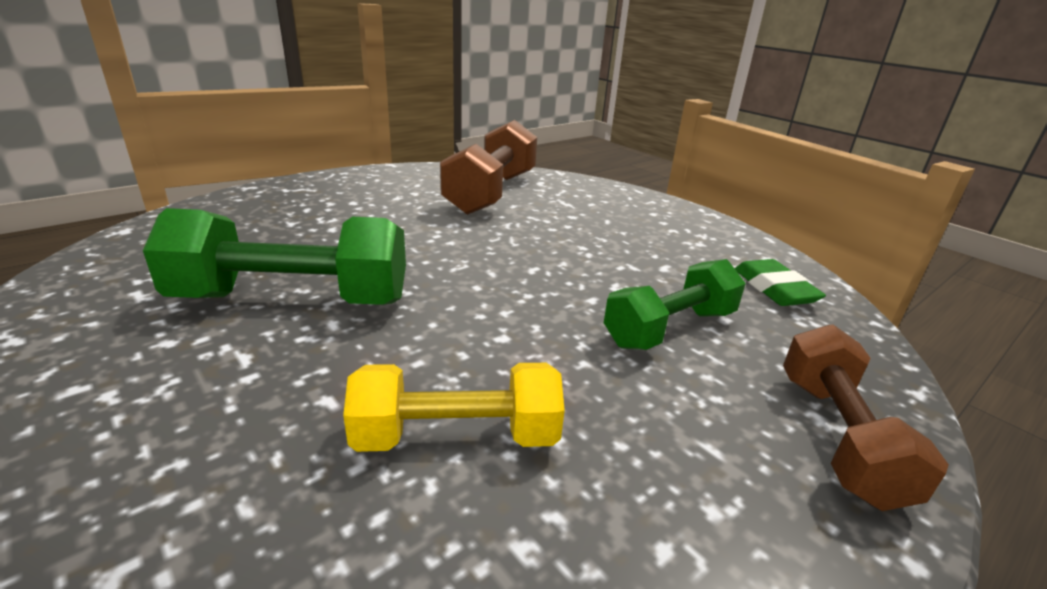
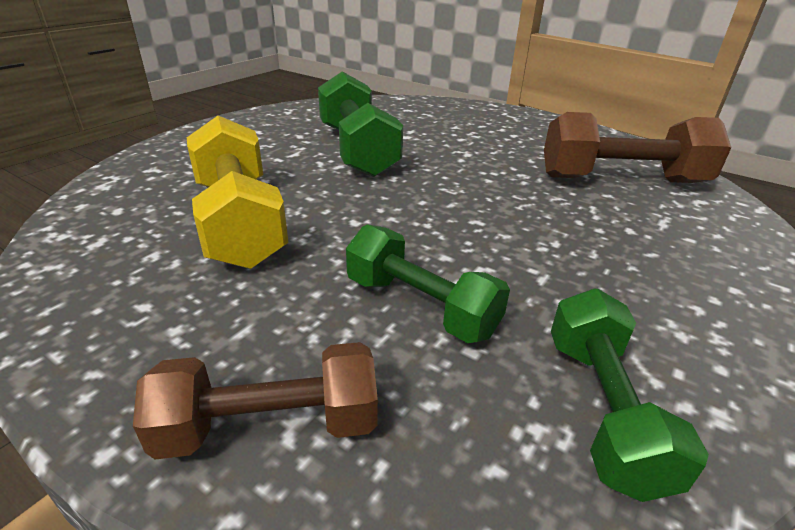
camera: 75 degrees right, 5 degrees up
(457, 436) = (239, 221): yellow dumbbell -> yellow dumbbell, size x1.51
(774, 289) = (602, 409): green eraser -> green dumbbell

